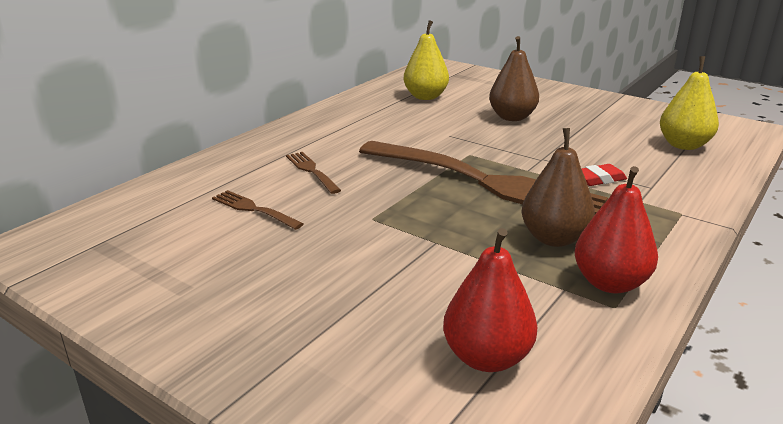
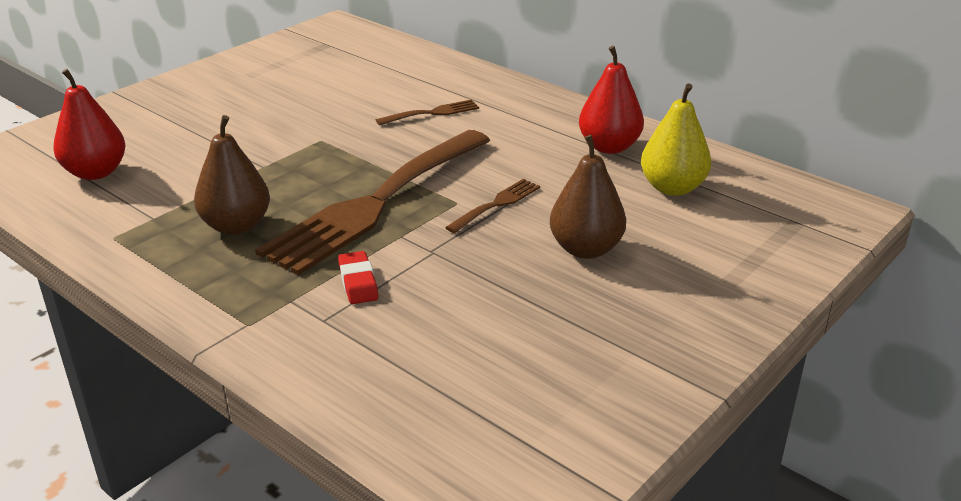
camera: 95 degrees right, 5 degrees up
(254, 209) = (358, 91): brown fork -> brown fork (496, 205)
(610, 283) = (145, 241): red pear -> red pear (609, 147)
(683, 145) = (454, 394): yellow pear -> none

